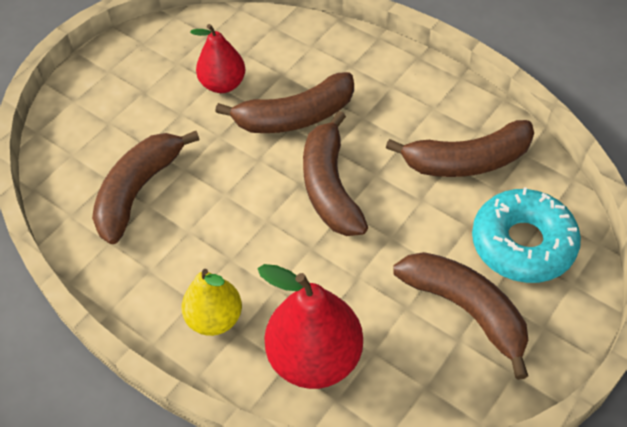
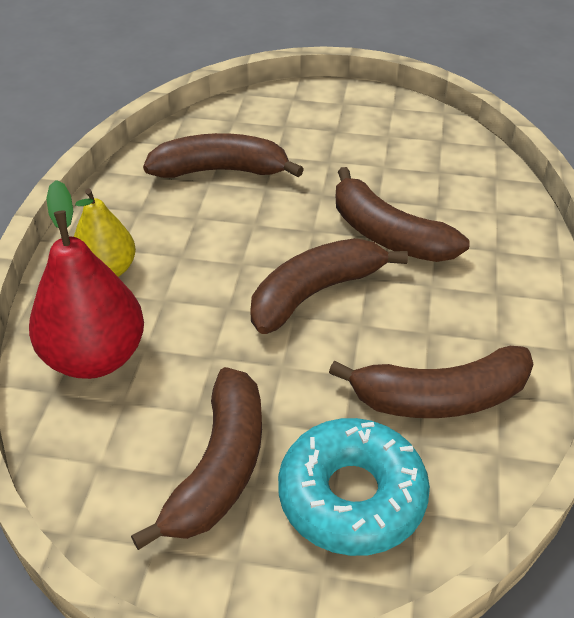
camera: 60 degrees right, 10 degrees down
(223, 84) = (387, 172): red pear -> none
(466, 161) = (440, 398): brown banana -> brown banana turned 60 degrees counterclockwise

